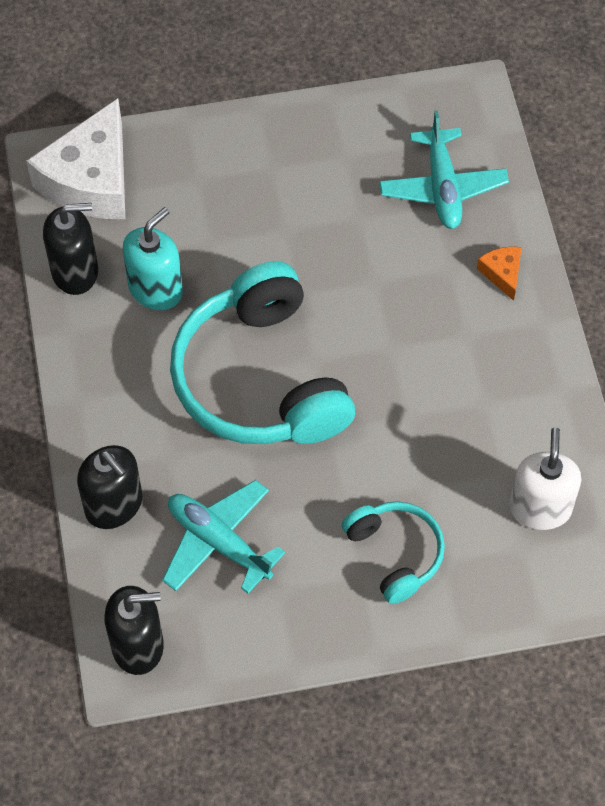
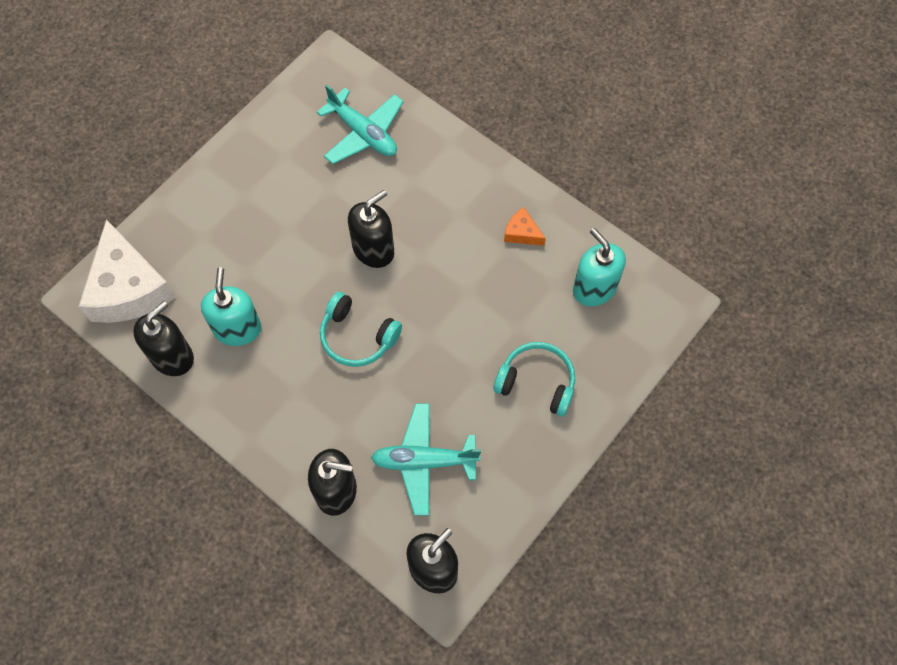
camera: 40 degrees left, 5 degrees up
(260, 379) = (357, 337): turquoise headphones -> turquoise headphones, size x0.52
(350, 308) = (373, 249): none -> black soap dispenser
(502, 273) = (446, 161): orange cheese -> orange cheese (522, 233)
(540, 508) = (594, 288): white soap dispenser -> turquoise soap dispenser

